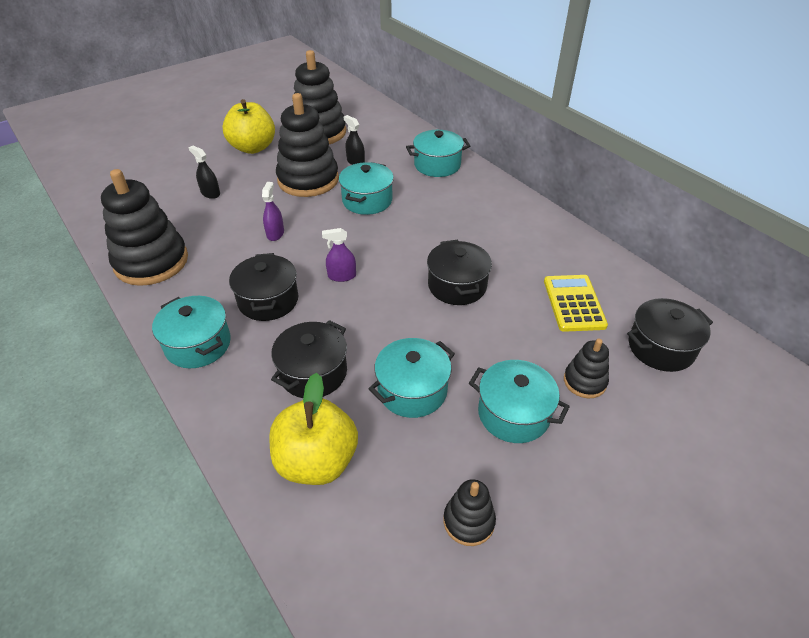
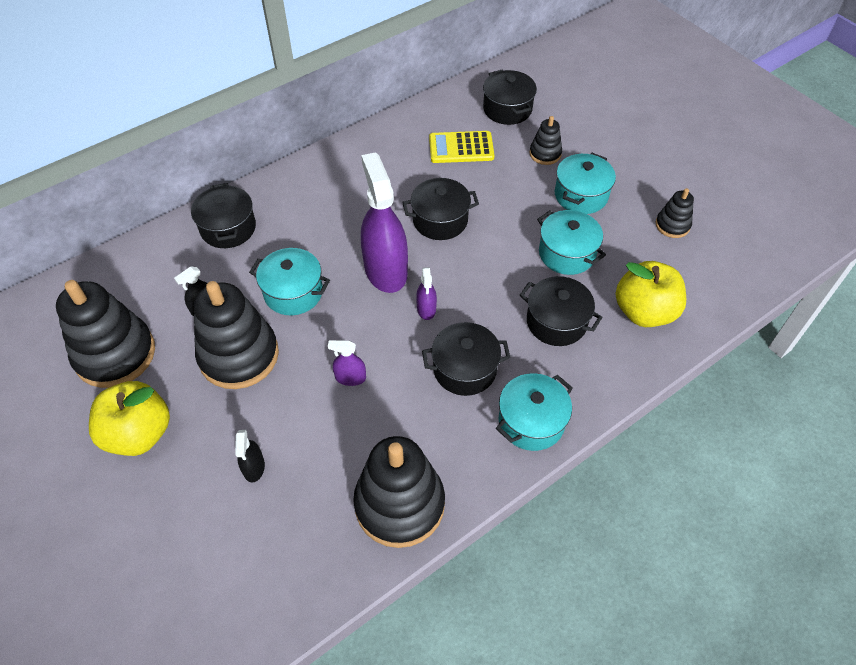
camera: 90 degrees left, 10 degrees up
(210, 193) = (254, 467): black spray bottle -> black spray bottle turned 45 degrees counterclockwise
(390, 250) = (385, 270): none -> purple spray bottle
(437, 165) = (228, 228): turquoise pot -> black pot

